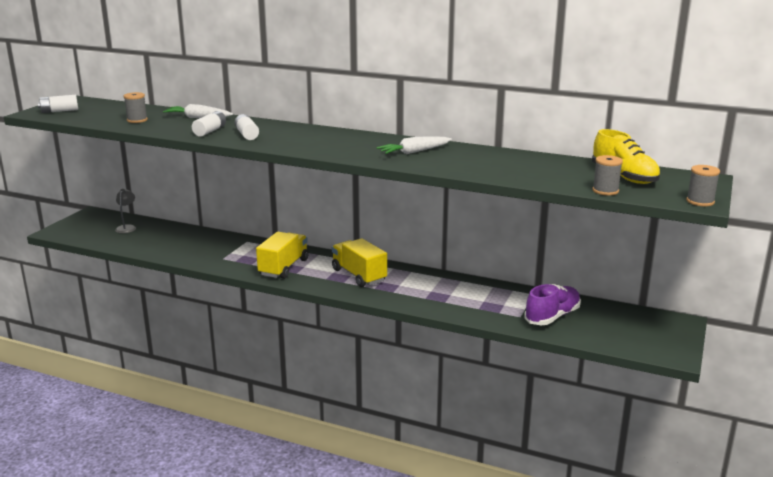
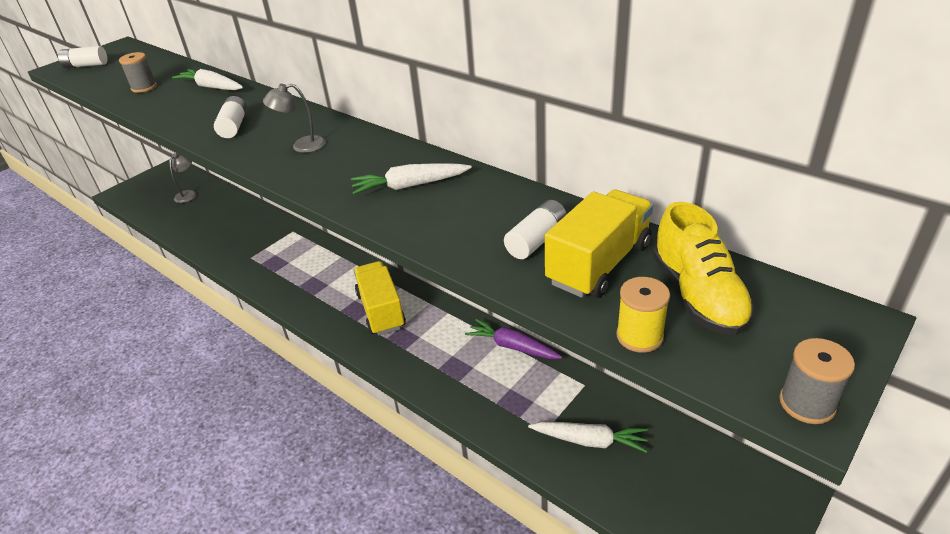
camera: 20 degrees right, 15 degrees up
(210, 131) = (199, 115): white battery -> white battery (536, 240)
(283, 267) = (305, 283): yellow truck -> yellow truck (599, 264)
(314, 140) = (302, 146): none -> grey lamp
(471, 282) = (512, 347): none -> purple carrot
(552, 316) = (589, 440): purple shoe -> white carrot
(605, 191) = (639, 336): grey spool -> yellow spool

